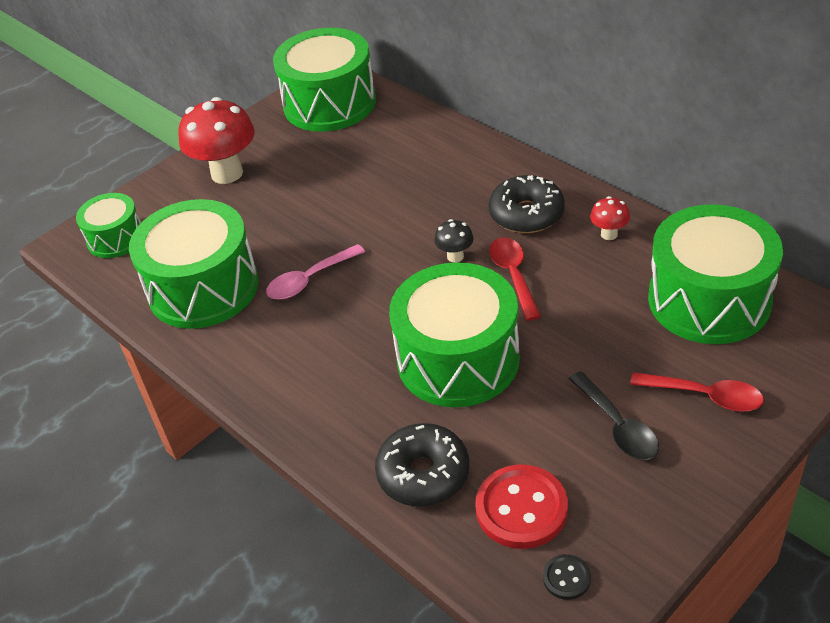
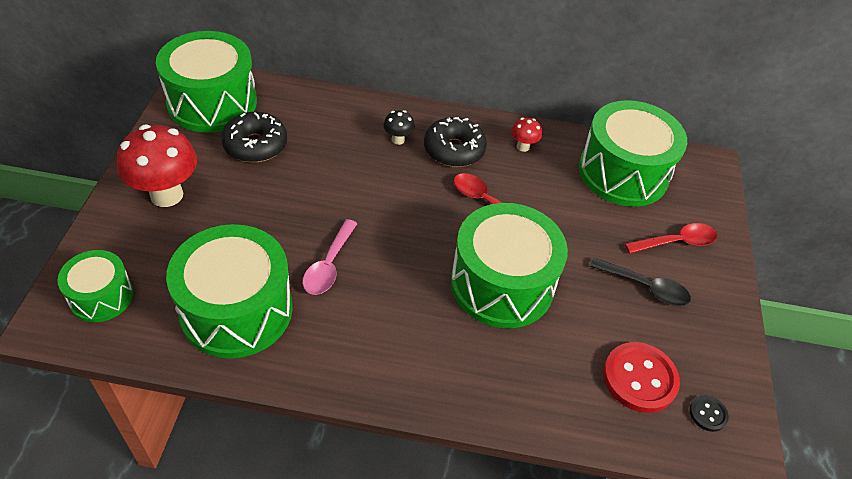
camera: 45 degrees left, 5 degrees up
(423, 474) = (554, 387): black donut -> black donut (255, 145)
(455, 256) = (430, 202): black mushroom -> black mushroom (398, 140)

